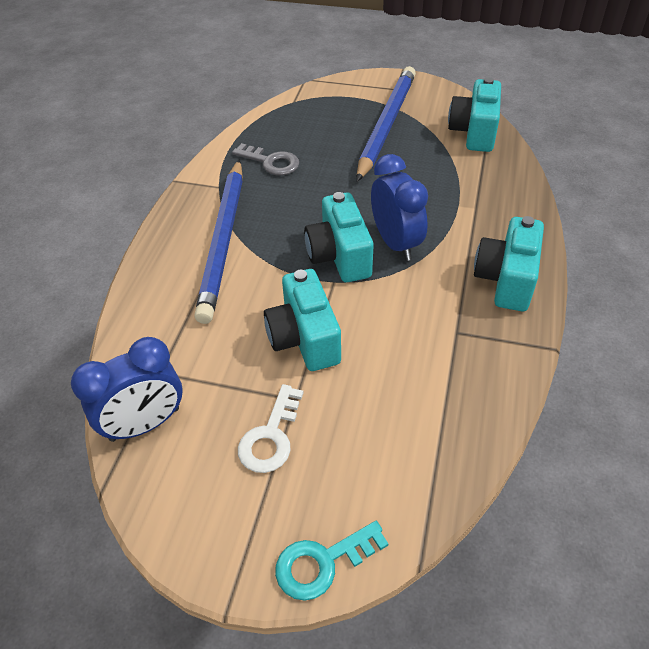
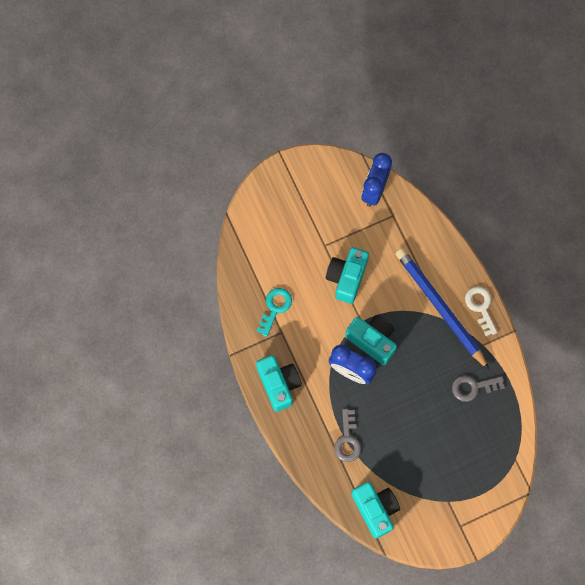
camera: 140 degrees right, 25 degrees up
(271, 436) = (319, 222): white key -> white key (480, 307)
(304, 338) = (347, 278): turquoise camera -> turquoise camera turned 105 degrees counterclockwise
(322, 562) = (260, 190): turquoise key -> turquoise key (275, 308)
(386, 125) = (435, 476): blue pencil -> none
(457, 191) = (347, 440): none -> grey key

